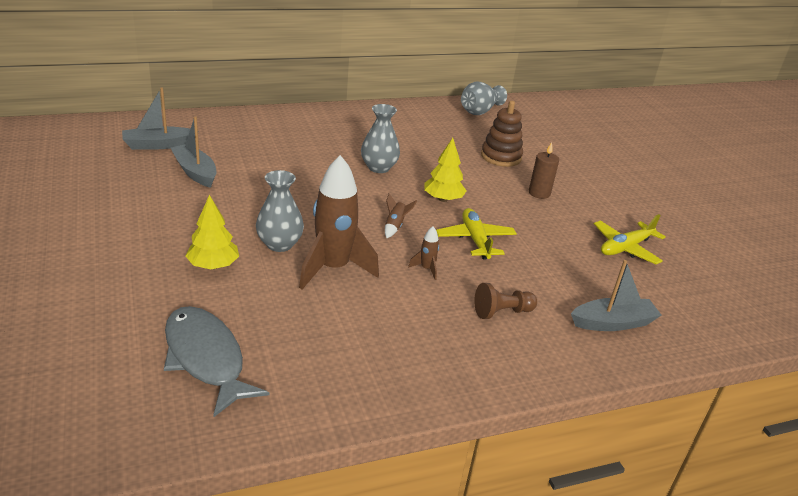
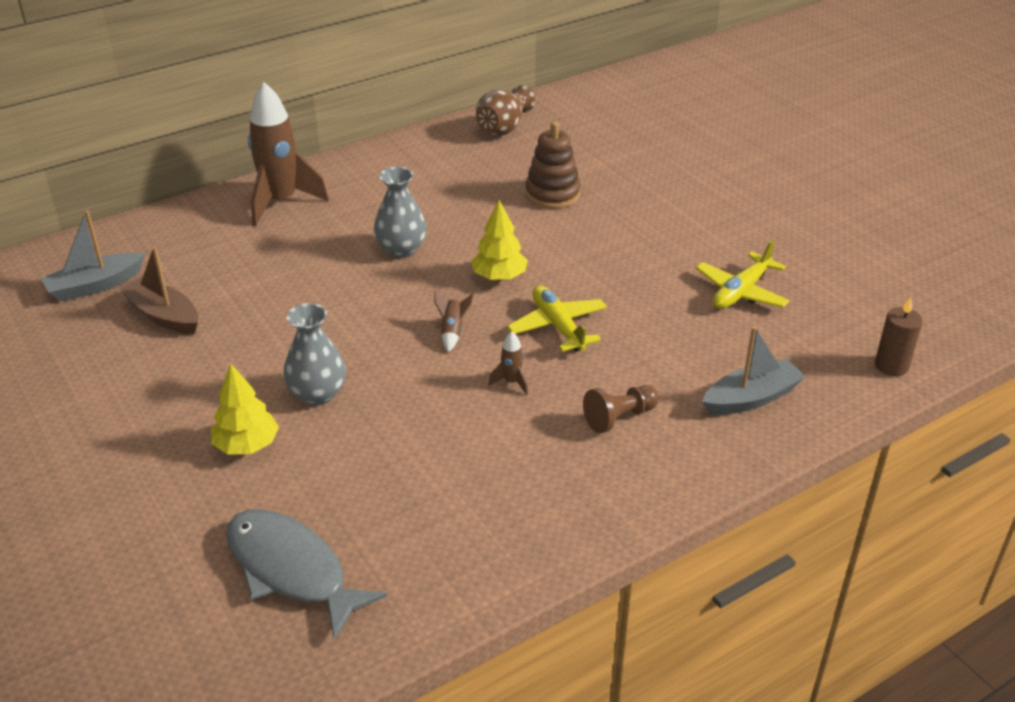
camera: 10 degrees left, 5 degrees up
(195, 172) = (164, 316): grey boat -> brown boat
(333, 269) = (398, 411): brown rocket -> brown rocket (281, 202)
(480, 111) = (503, 128): grey vase -> brown vase
(539, 193) = (616, 238): brown candle -> brown candle (891, 366)

